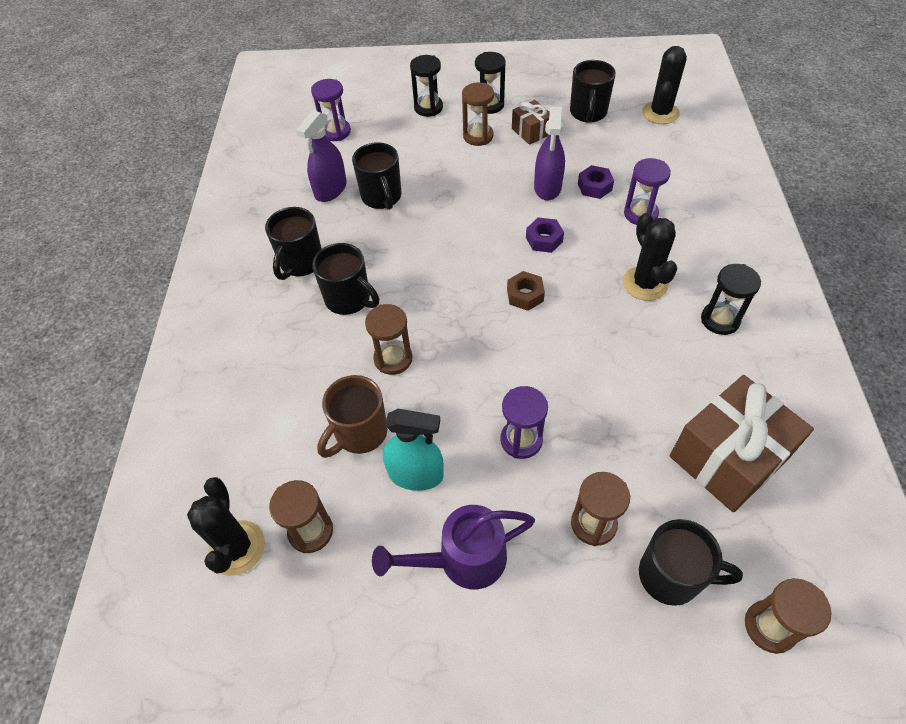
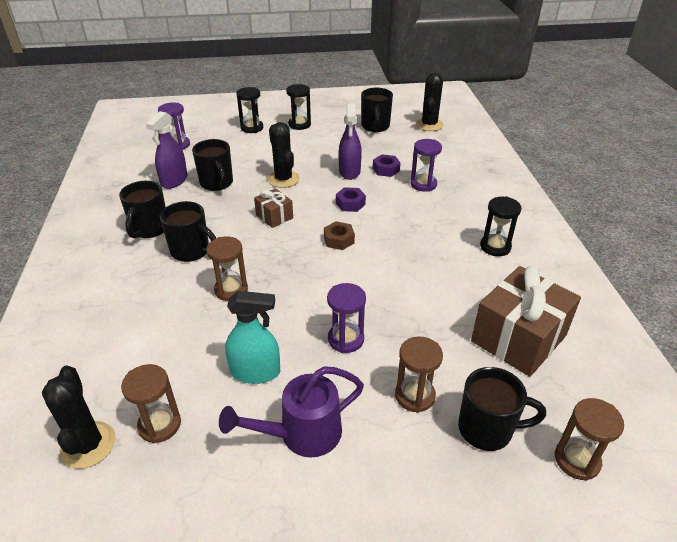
camera: 10 degrees left, 15 degrees down
(360, 433) = (203, 345): brown mug -> none
(478, 136) = (292, 143): brown hourglass -> none
(531, 131) = (333, 139): brown gift -> brown gift (274, 216)
(645, 283) = (433, 227): black cactus -> black cactus (283, 179)

